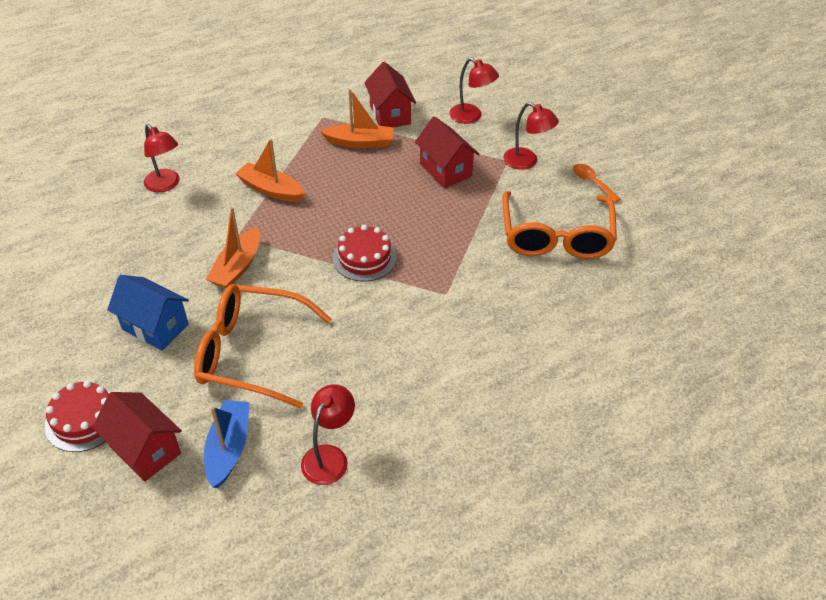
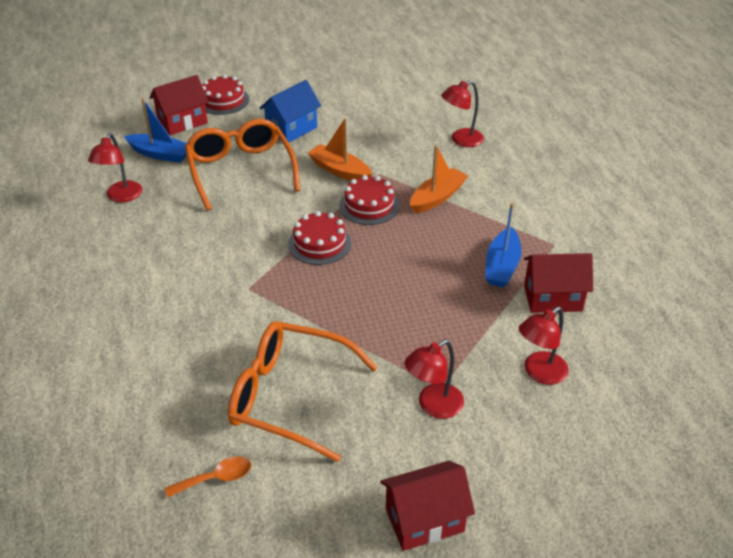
camera: 105 degrees right, 5 degrees down
(251, 353) = (241, 170): orange glasses -> orange glasses turned 45 degrees counterclockwise
(295, 234) = (369, 205): none -> red cake
(329, 456) = (121, 197): red lamp -> red lamp turned 60 degrees clockwise
(360, 142) = (502, 266): orange boat -> blue boat
(445, 170) = (436, 326): red house -> red house (424, 520)
(592, 182) = (374, 464): orange spoon -> orange spoon (216, 478)

